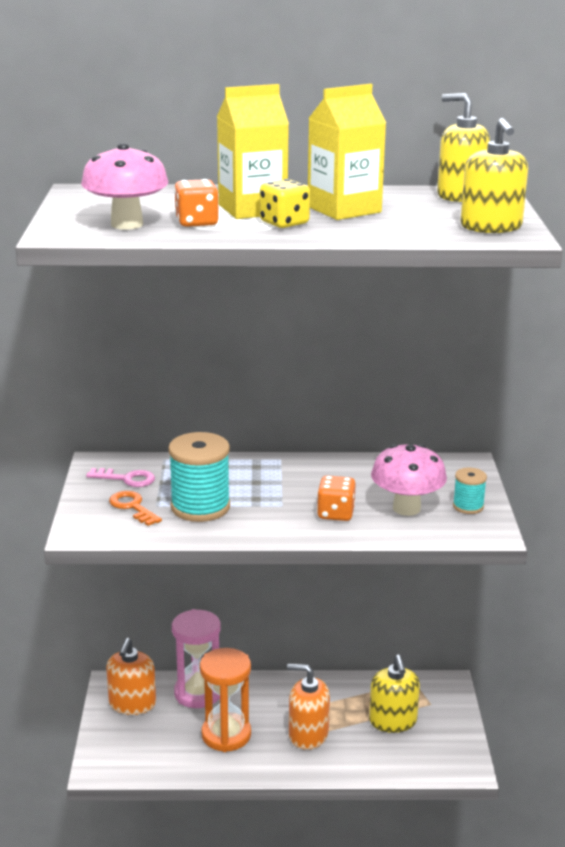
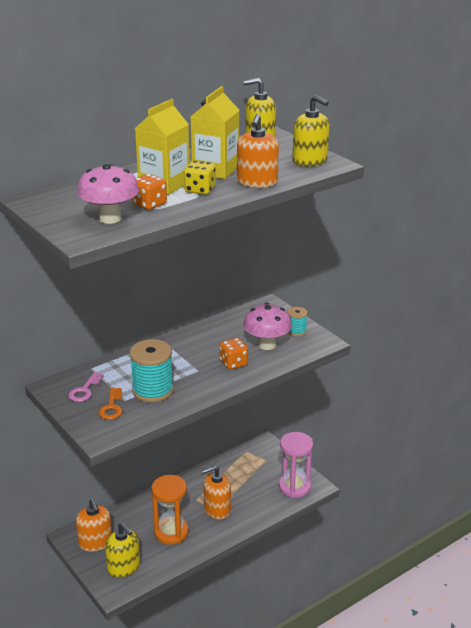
camera: 35 degrees left, 5 degrees up
(126, 479) = (84, 390): pink key -> pink key turned 135 degrees clockwise
(132, 507) = (112, 407): orange key -> orange key turned 105 degrees counterclockwise
(198, 693) = (130, 516): pink hourglass -> pink hourglass (294, 487)
(373, 231) = (257, 182): none -> orange soap dispenser
(393, 721) = (255, 479): yellow soap dispenser -> yellow soap dispenser (124, 567)

